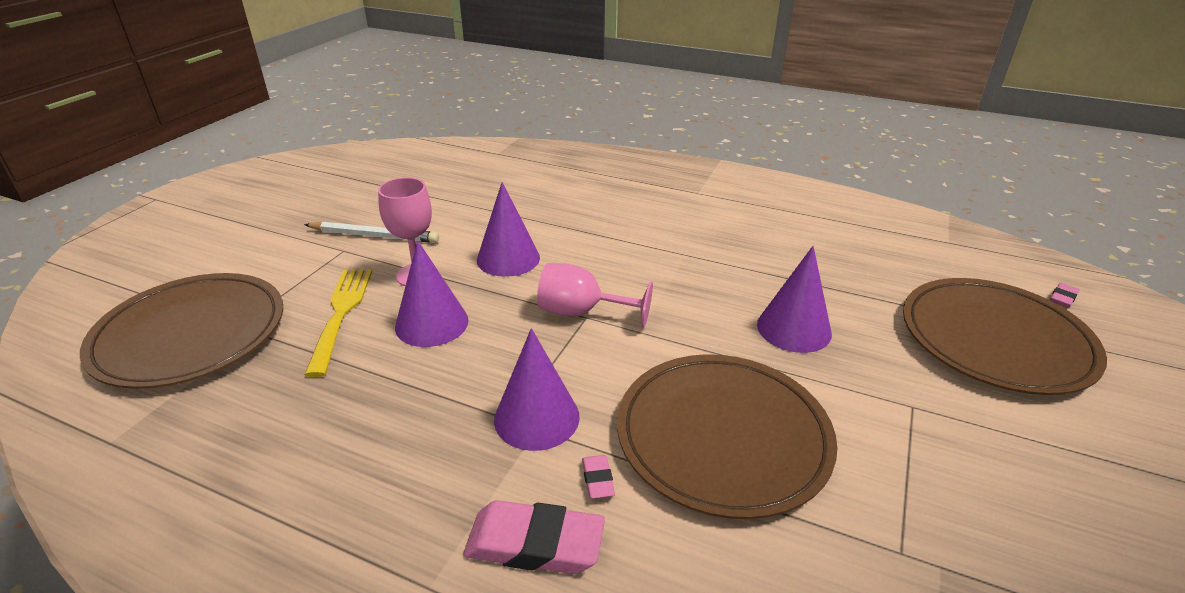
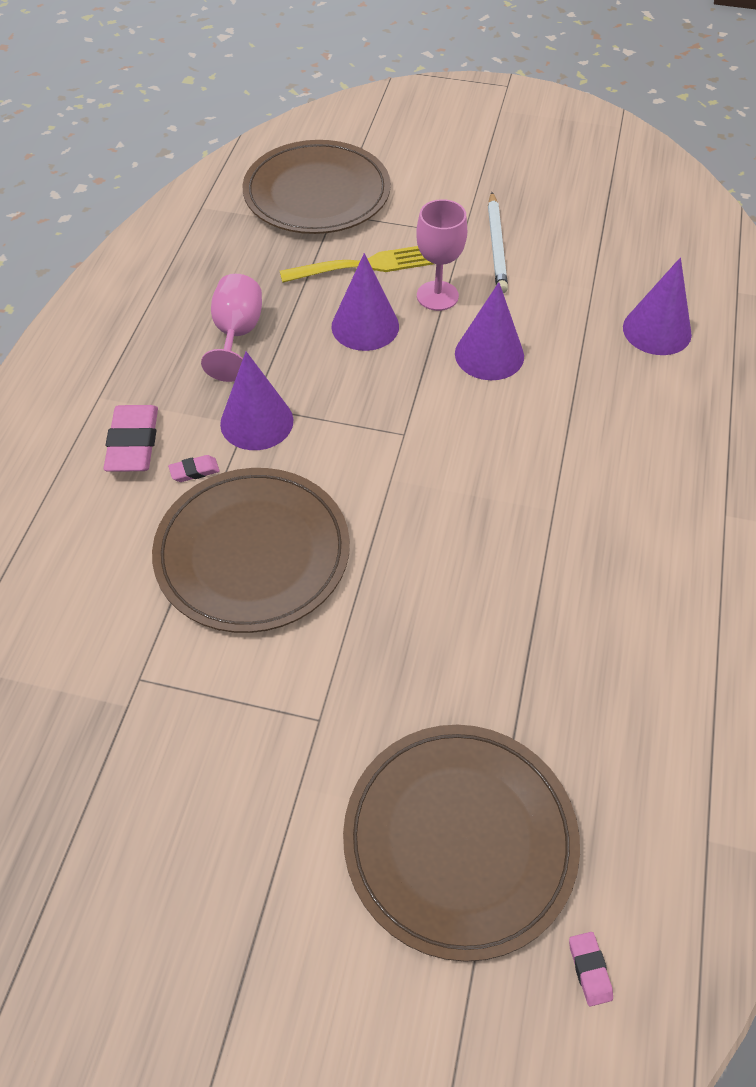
camera: 80 degrees right, 20 degrees up
(582, 312) = (409, 429): pink goblet -> pink goblet (237, 335)
(794, 329) = (428, 617): purple cone -> purple cone (657, 330)
(1062, 298) = (589, 969): pink eraser -> pink eraser turned 45 degrees clockwise

